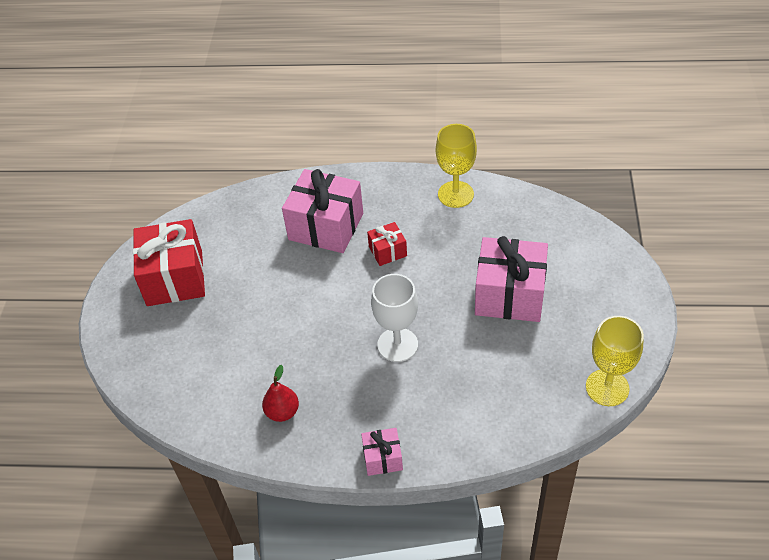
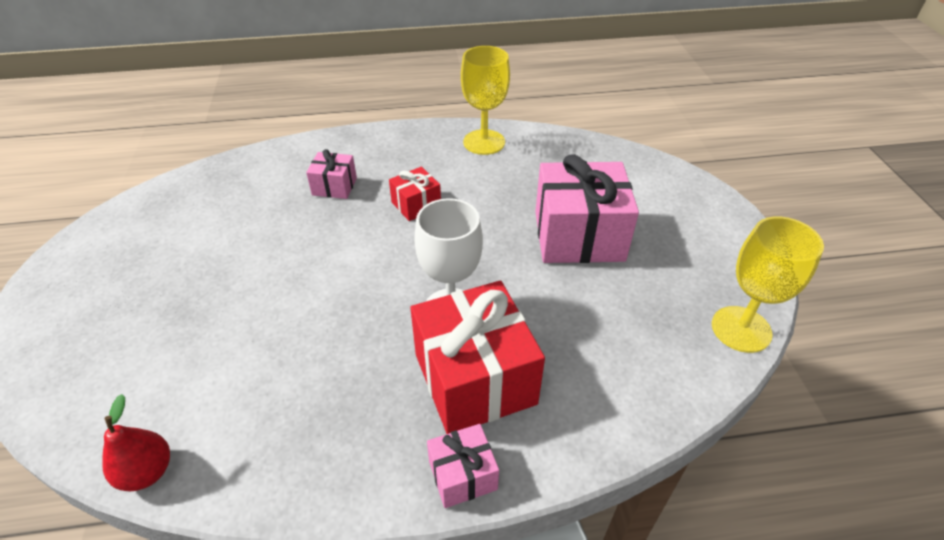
camera: 15 degrees left, 5 degrees down
(174, 278) = (131, 263): red gift -> red gift (474, 379)
(282, 412) = (296, 425): red pear -> red pear (147, 472)
(326, 226) = (334, 186): pink gift -> pink gift, size x0.49

